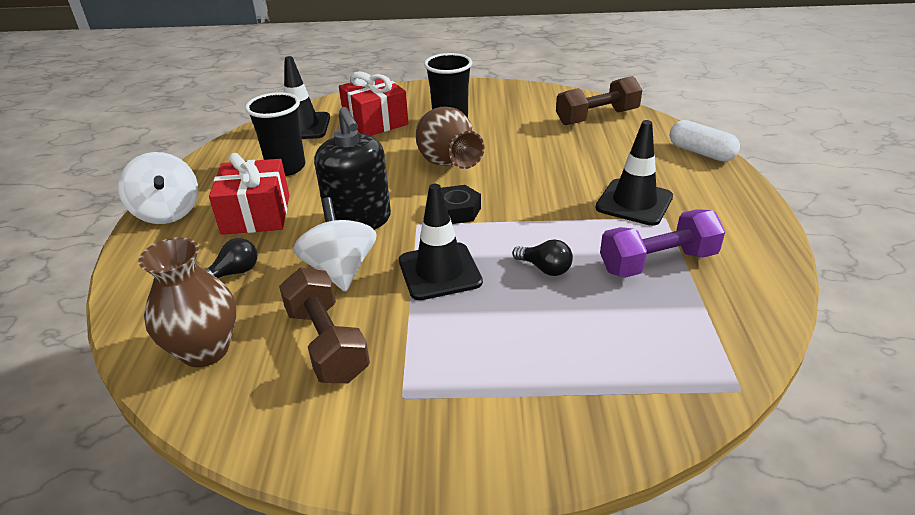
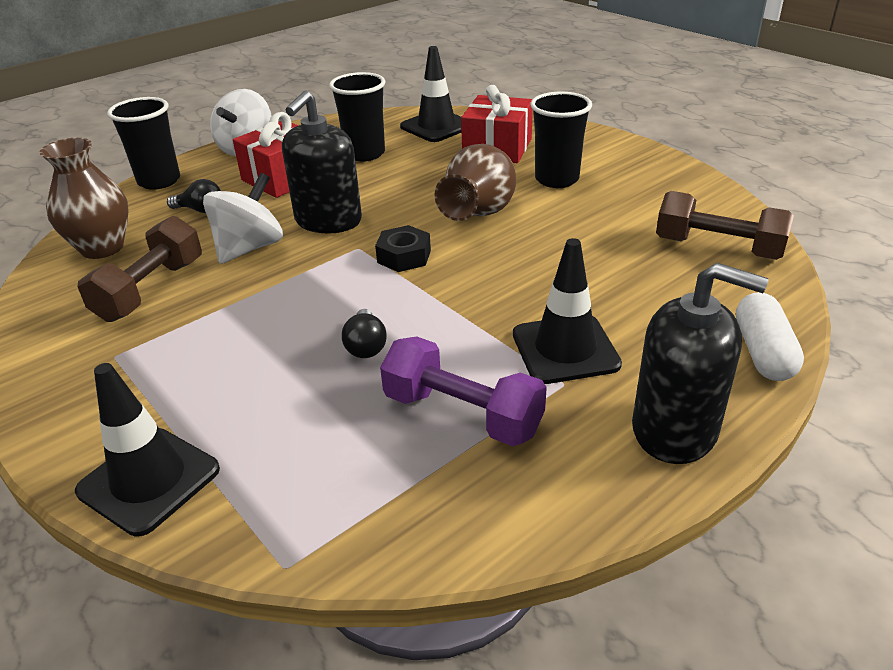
camera: 50 degrees right, 0 degrees up
(136, 277) = (159, 181): none -> black cup
(439, 271) = (297, 293): black traffic cone -> black traffic cone (149, 480)
(737, 205) = (675, 429): none -> black soap dispenser

